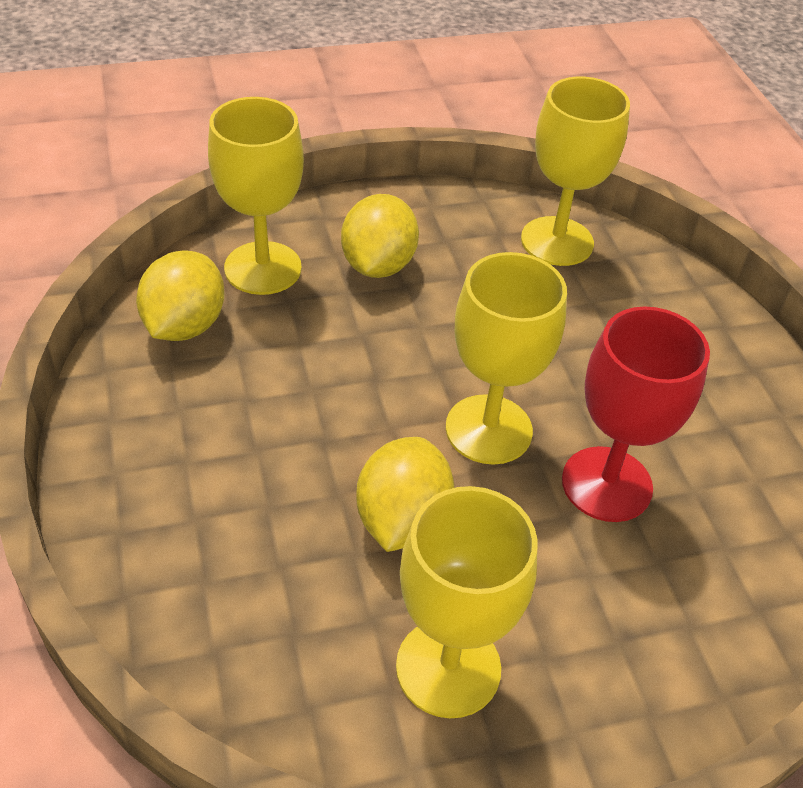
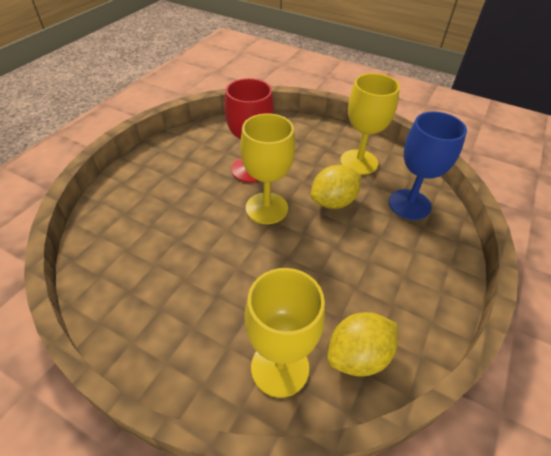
camera: 135 degrees left, 0 degrees up
(262, 619) = (409, 204): none -> blue goblet
(378, 265) = (215, 319): yellow lemon -> none
(557, 241) = (112, 265): yellow goblet -> none

